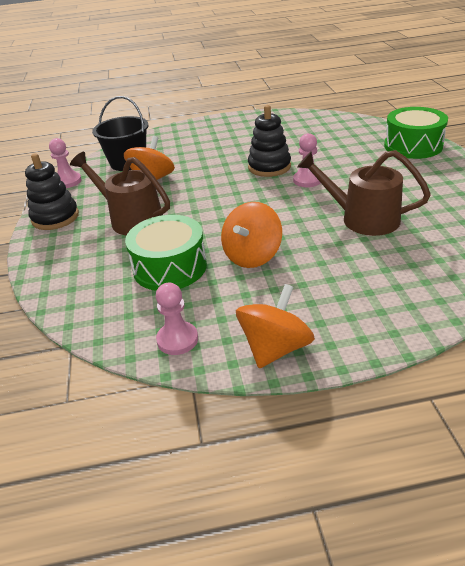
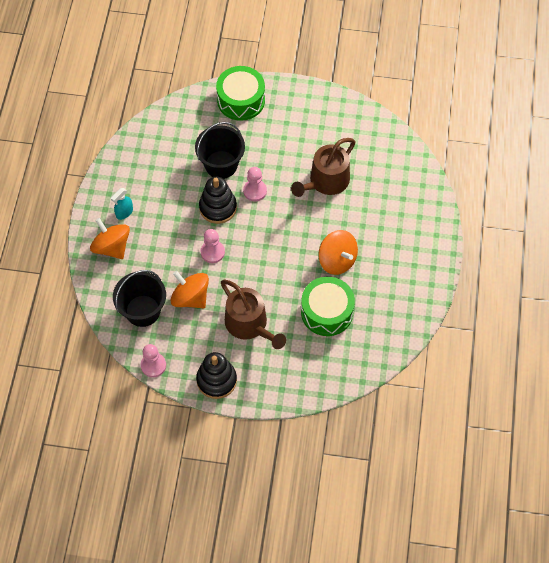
camera: 75 degrees left, 25 degrees up
(132, 219) = (249, 324): brown watering can -> brown watering can turned 90 degrees counterclockwise
(177, 339) = (400, 323): pink pawn -> pink pawn (212, 252)
(230, 130) = (124, 212): none -> turquoise spray bottle
(275, 348) = (427, 277): orange spinning top -> orange spinning top (112, 247)
(323, 156) = (221, 165): none -> black bucket

